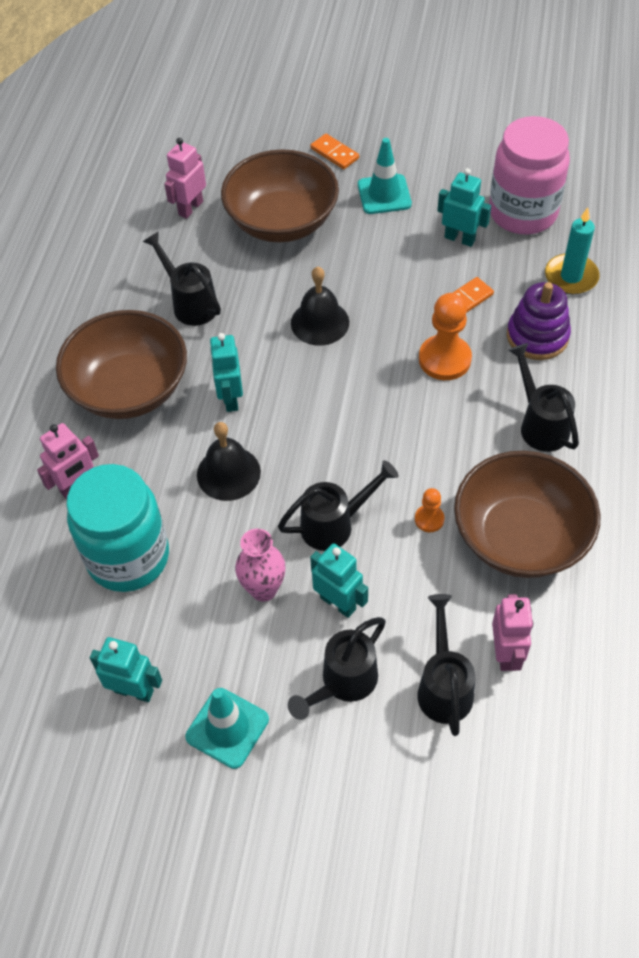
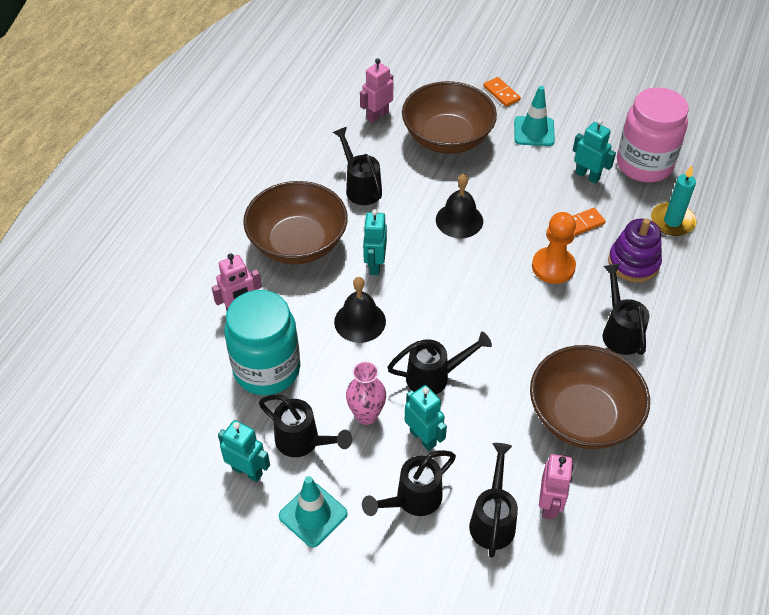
camera: 10 degrees right, 5 degrees down
(195, 639) = (303, 442): none -> black watering can
(429, 519) = (511, 388): orange pawn -> none

